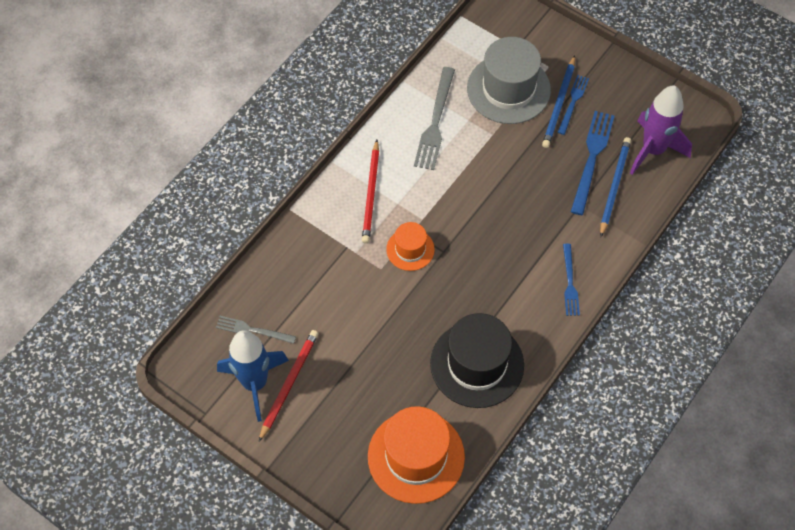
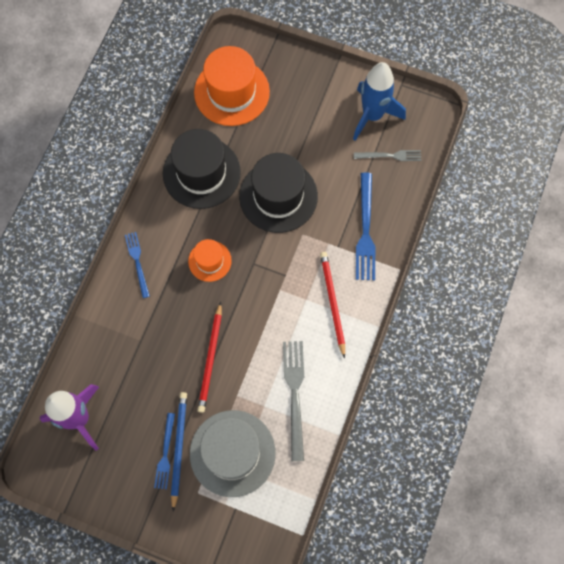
camera: 165 degrees right, 10 degrees up
(289, 384) = (345, 121): red pencil -> red pencil (210, 359)
(395, 316) = (278, 196): none -> black hat
(410, 249) = (282, 258): orange hat -> orange hat (209, 261)
(592, 158) = (137, 393): blue fork -> blue fork (365, 230)
(614, 186) = (111, 368): blue pencil -> none

